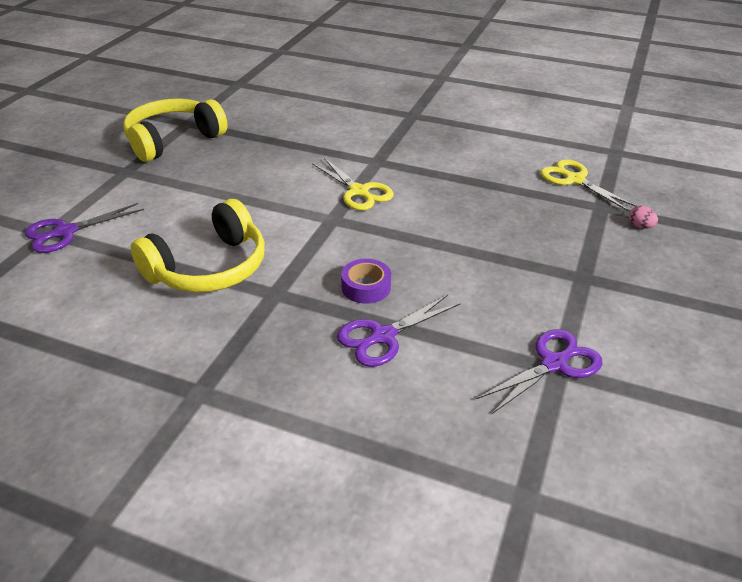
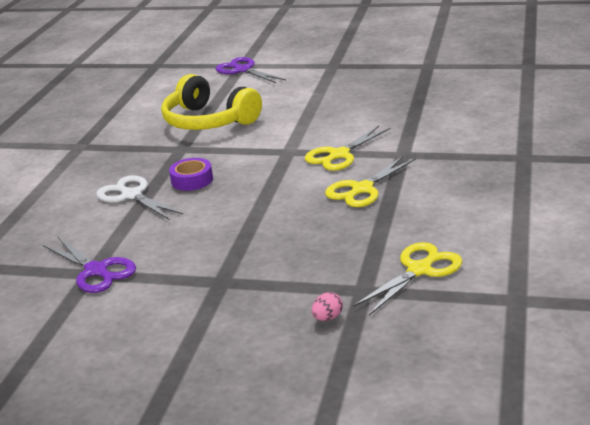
camera: 85 degrees right, 10 degrees down
(173, 140) = (392, 68): yellow headphones -> none
(383, 336) = (131, 195): purple scissors -> white scissors
(434, 188) = (362, 189): none -> yellow scissors

